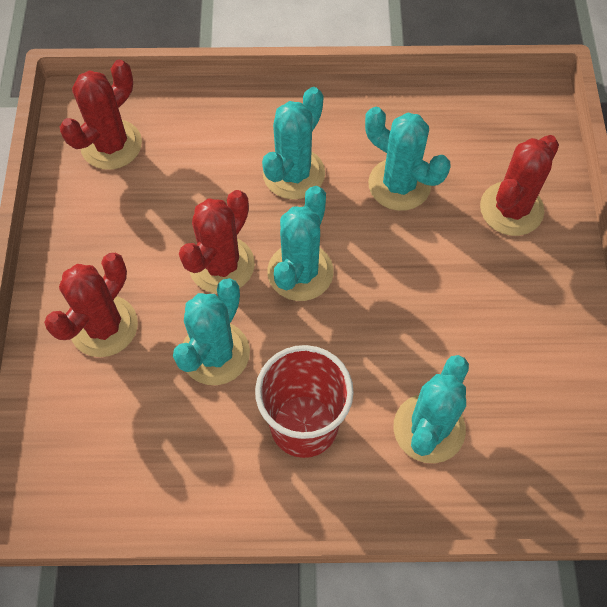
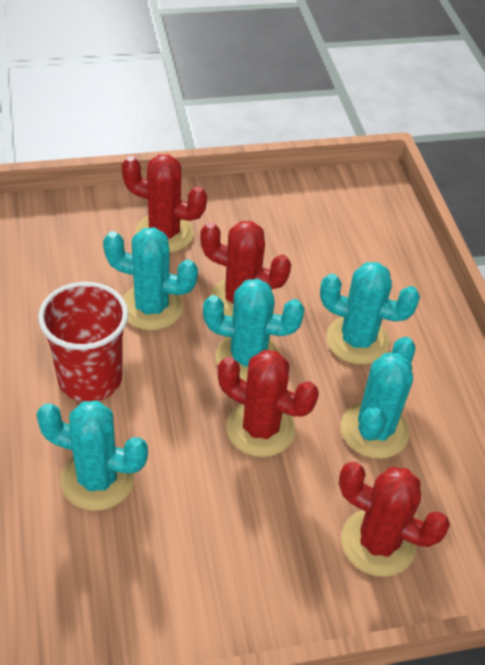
camera: 75 degrees right, 15 degrees down
(111, 145) = (343, 209): red cactus -> red cactus (260, 428)

